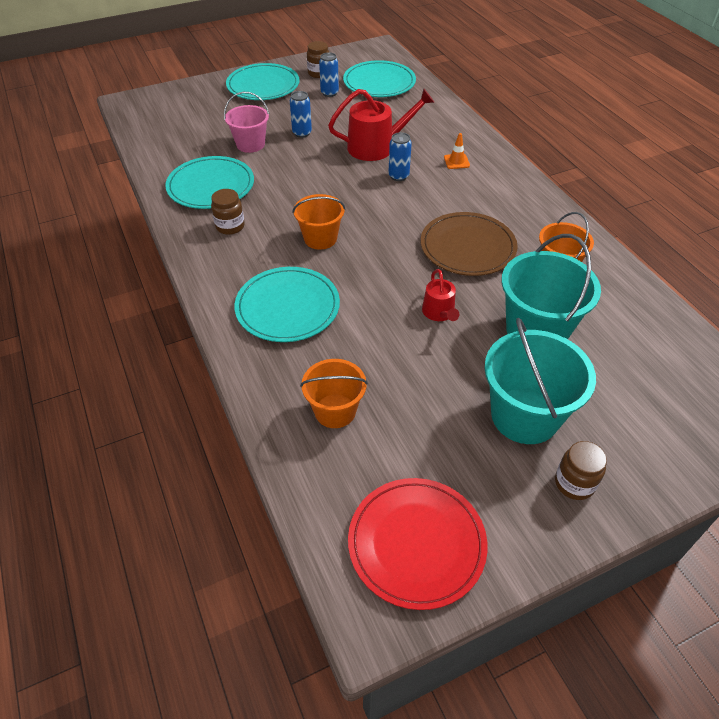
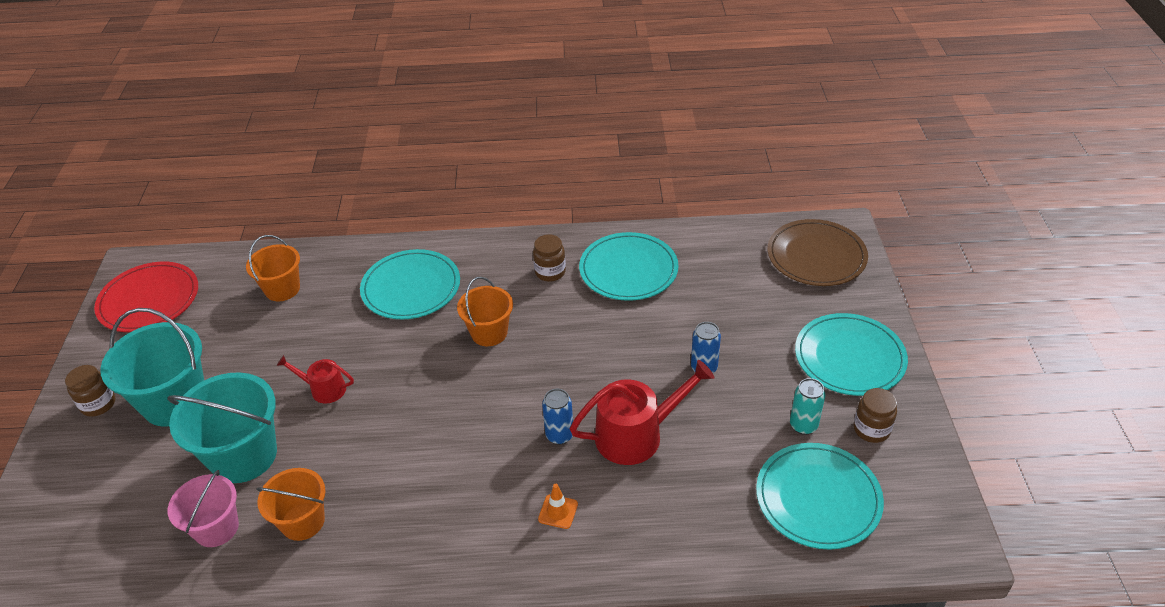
camera: 115 degrees right, 5 degrees down
(250, 144) = (698, 315): pink bucket -> pink bucket (216, 528)
(329, 93) = (803, 425): blue can -> turquoise can
(376, 147) = (636, 435): red watering can -> red watering can turned 120 degrees counterclockwise
(467, 247) = (393, 451): brown plate -> brown plate (816, 256)

